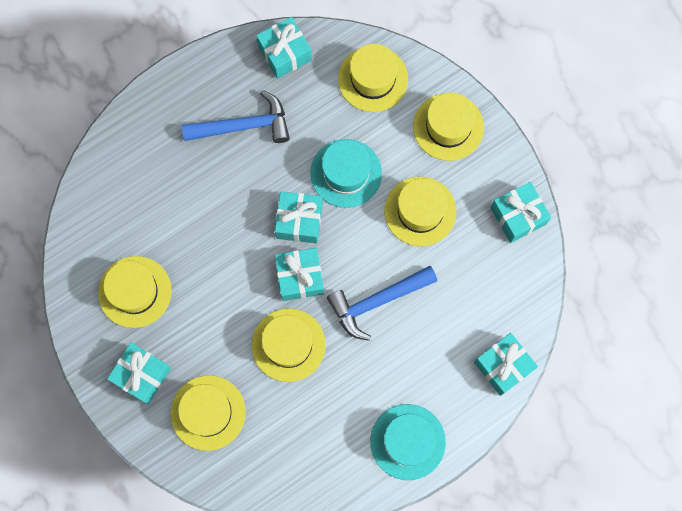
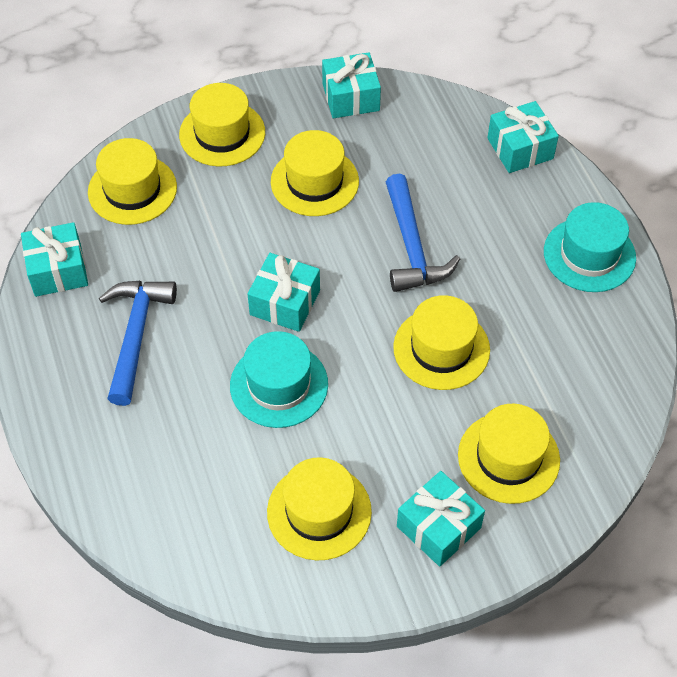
camera: 75 degrees left, 20 degrees down
(300, 277) = (358, 318): turquoise gift -> none
(346, 173) = (241, 242): turquoise hat -> turquoise hat (279, 385)

